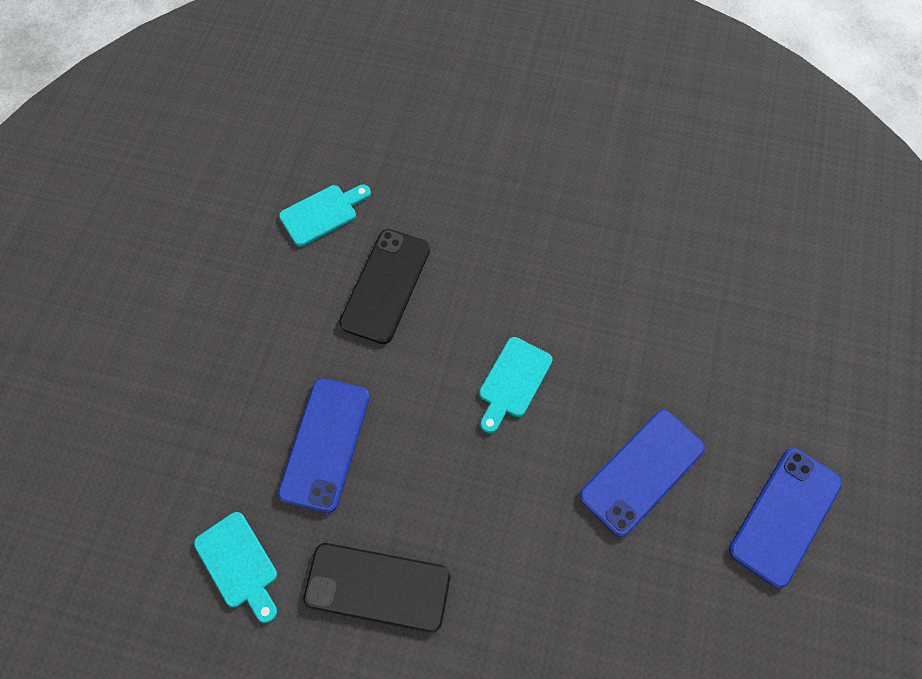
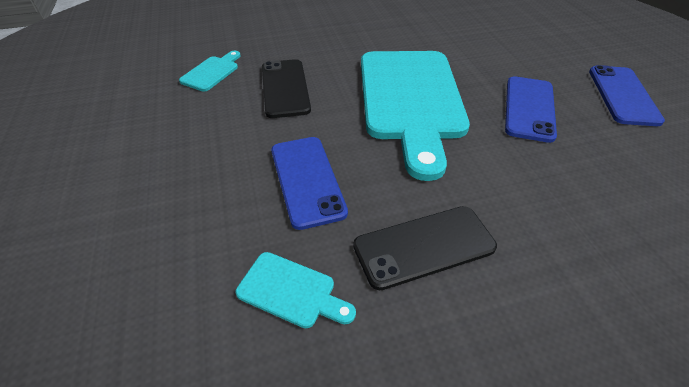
camera: 30 degrees left, 20 degrees down
(513, 381) = (410, 100): turquoise cutting board -> turquoise cutting board, size x2.49

